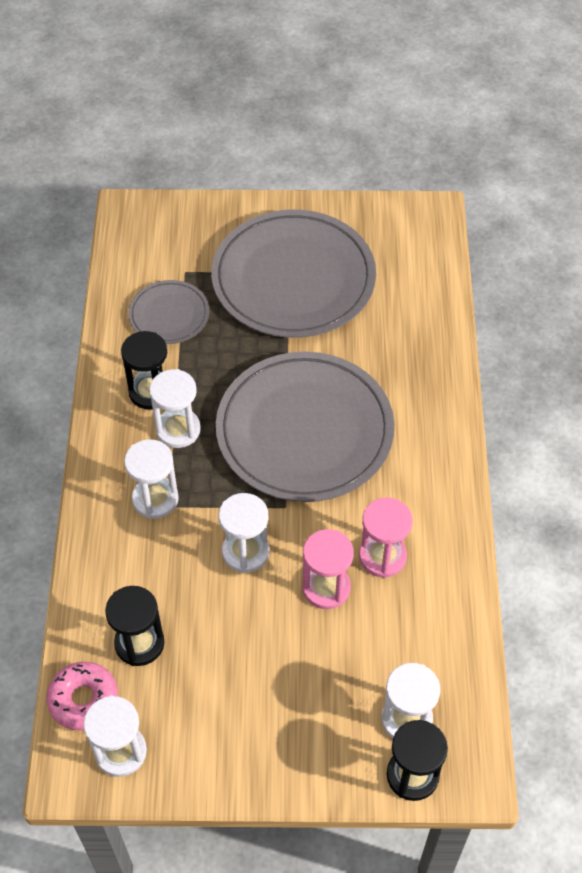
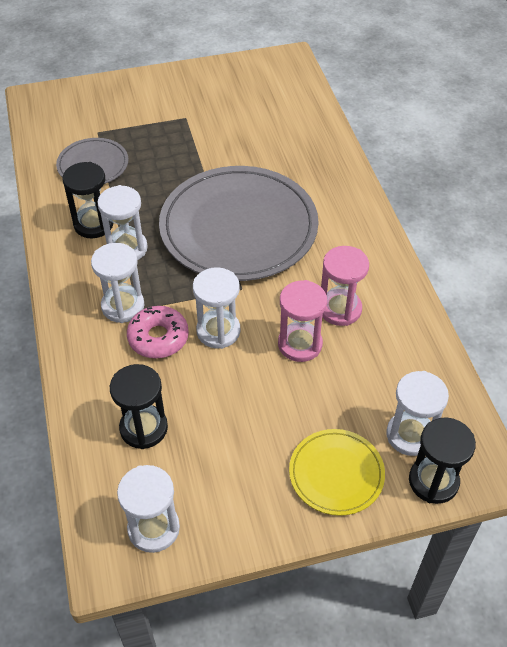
camera: 15 degrees left, 5 degrees down
(83, 699) = (103, 490): pink donut -> pink donut (158, 338)
(293, 278) = (191, 121): grey plate -> none
(316, 741) = (336, 473): none -> yellow plate

